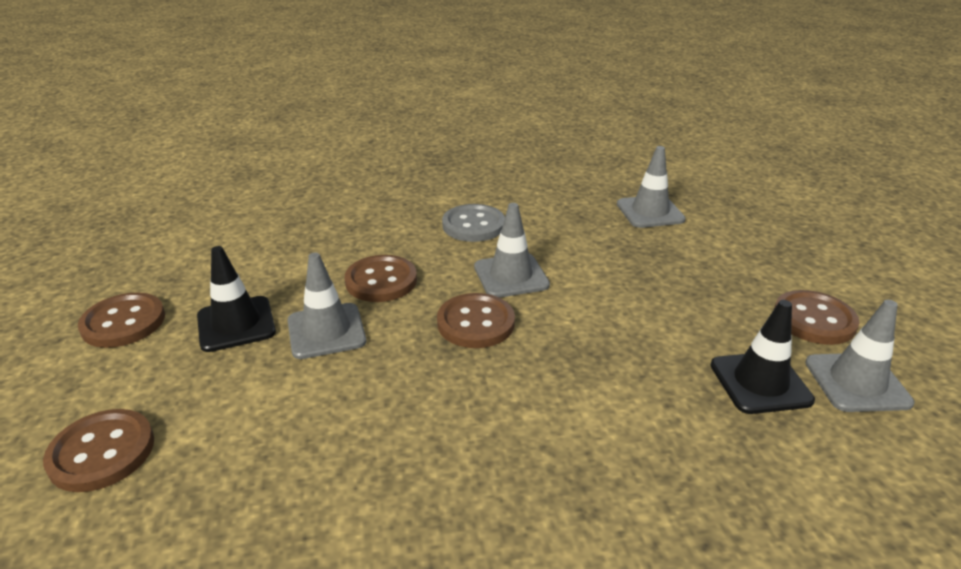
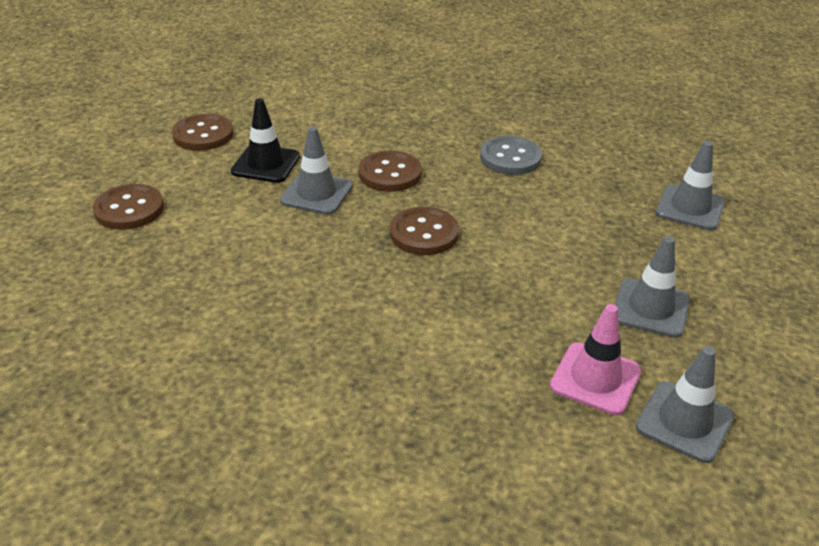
camera: 35 degrees right, 5 degrees up
(511, 276) = (492, 211): grey traffic cone -> grey traffic cone (650, 308)
(760, 382) = (595, 378): black traffic cone -> pink traffic cone
(814, 320) = (720, 361): brown button -> none

